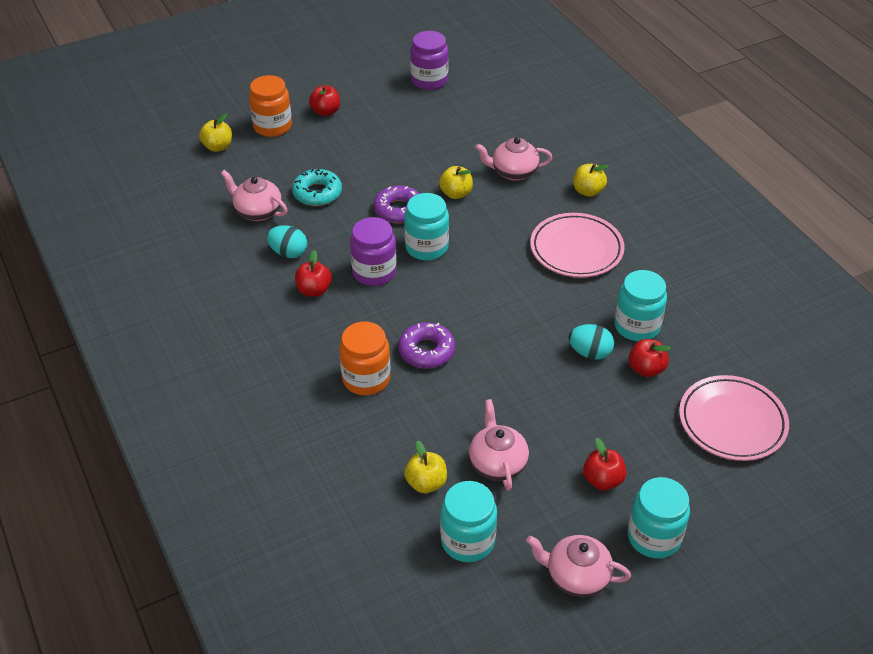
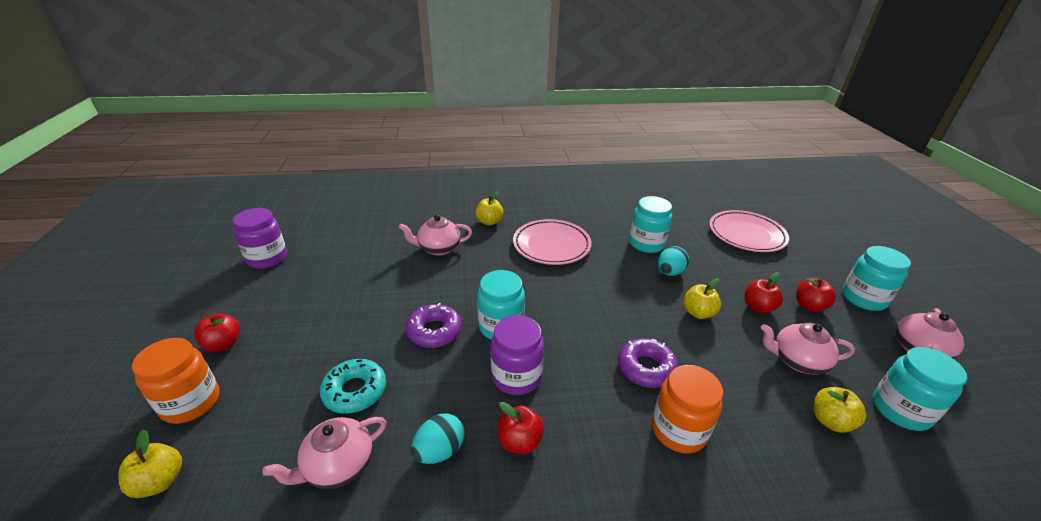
camera: 70 degrees left, 10 degrees down
(456, 193) = (440, 287): yellow apple -> yellow apple (698, 313)
(513, 172) = (438, 248): pink teapot -> pink teapot turned 60 degrees clockwise
(646, 369) = (691, 253): red apple -> red apple (758, 307)

